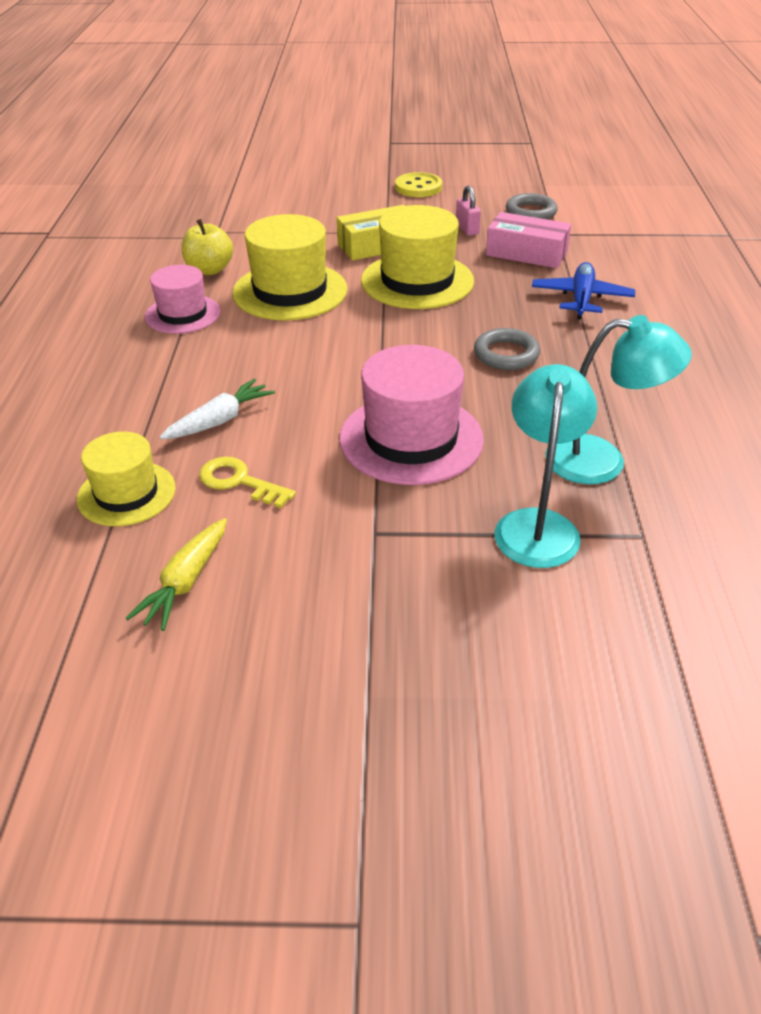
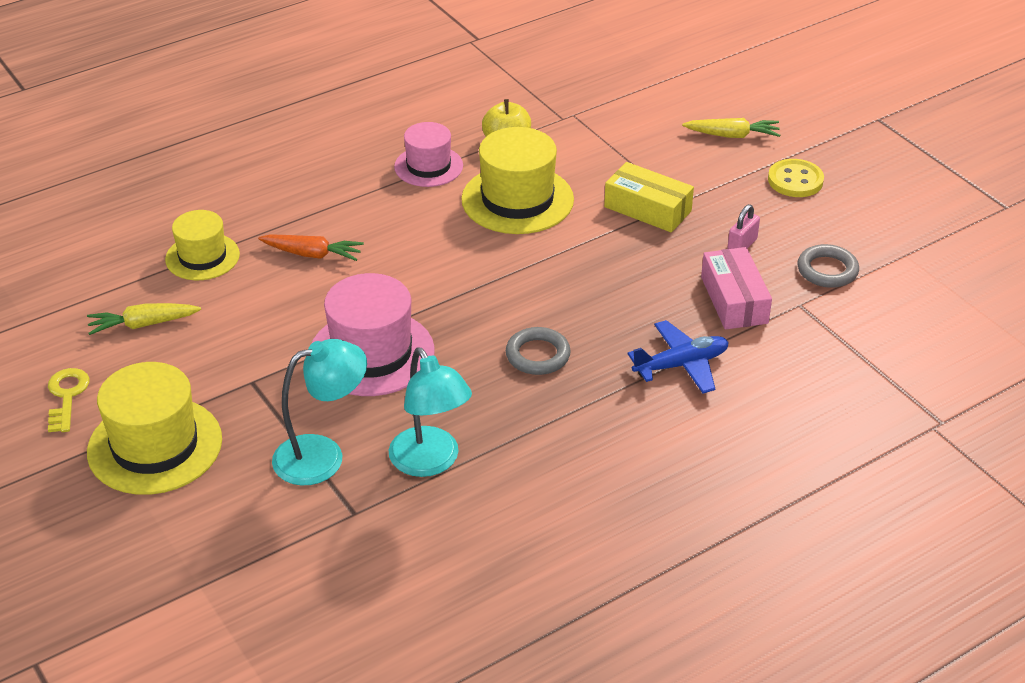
camera: 55 degrees right, 0 degrees up
(220, 420) = (312, 254): white carrot -> orange carrot
(239, 482) = (254, 297): yellow key -> yellow key (67, 396)
(336, 188) = (732, 135): none -> yellow carrot
(417, 281) = (608, 258): yellow hat -> yellow hat (155, 446)

